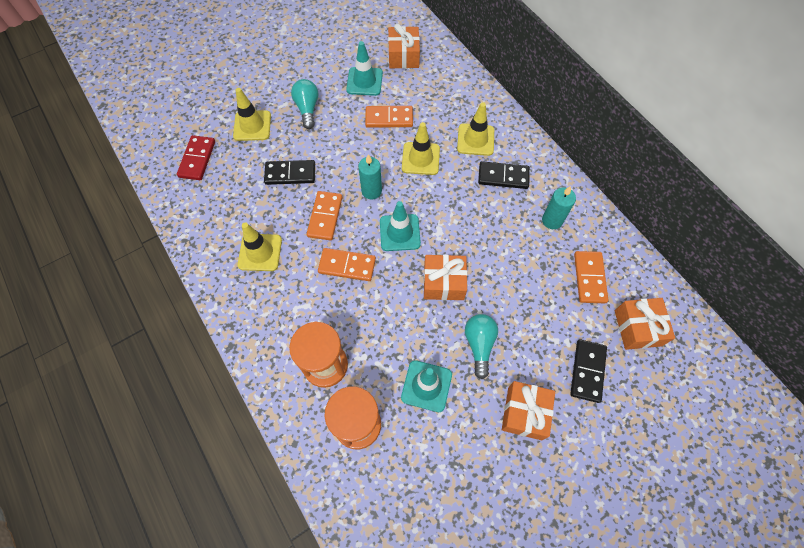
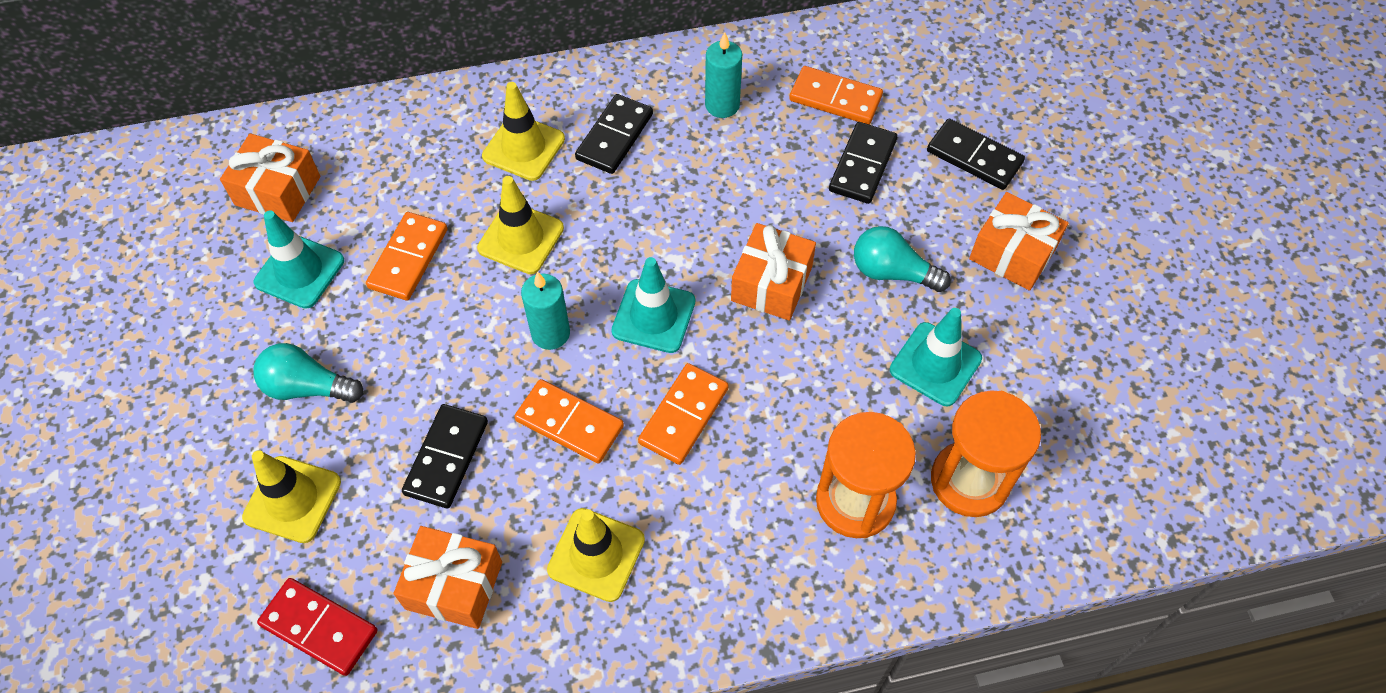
camera: 70 degrees left, 5 degrees down
(547, 307) = (862, 165): none -> black domino
(637, 328) = (930, 76): orange gift -> orange gift (454, 585)

